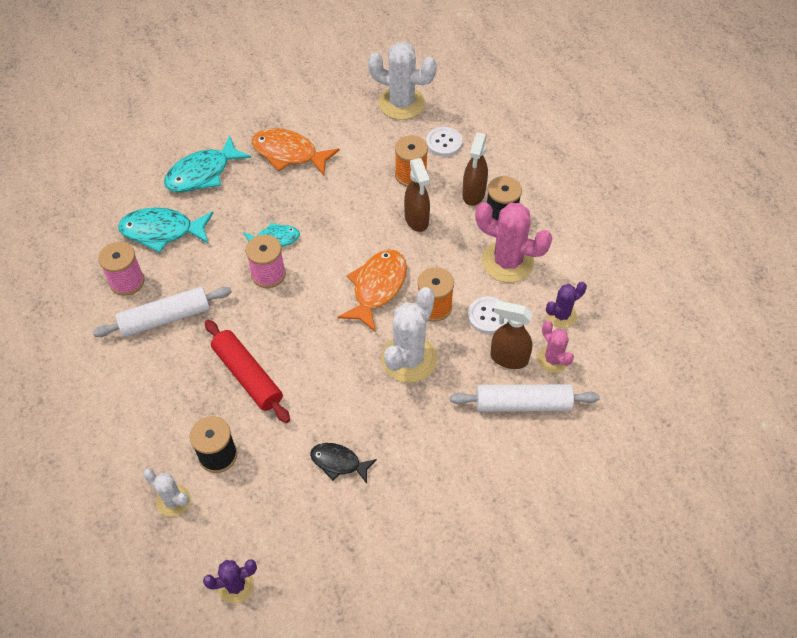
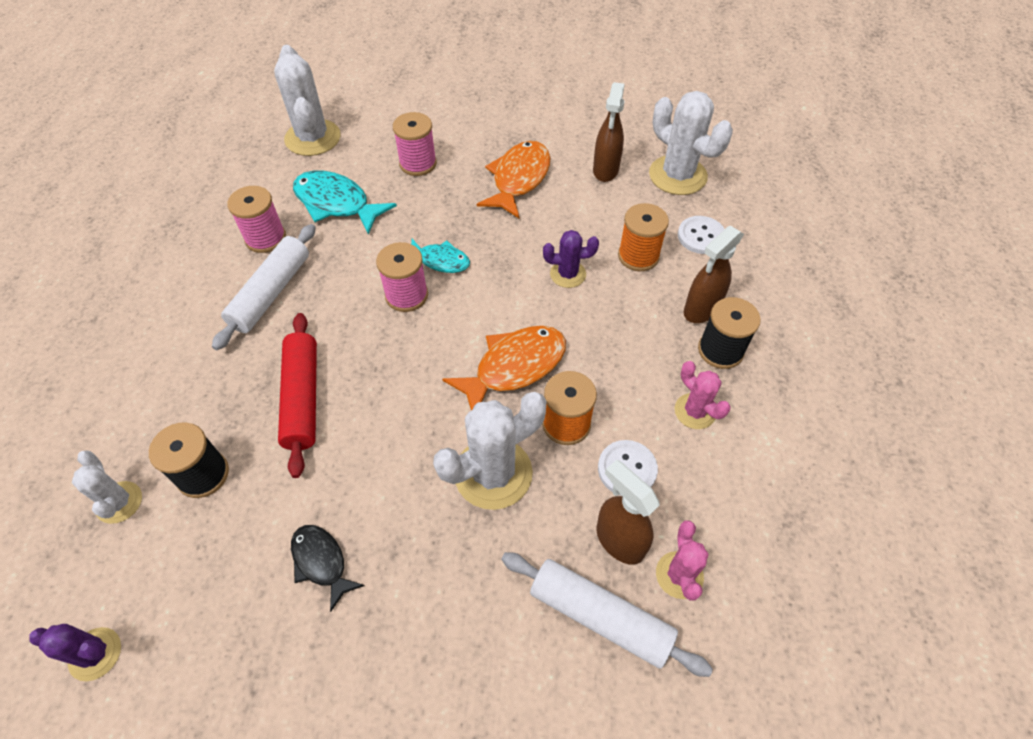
camera: 30 degrees right, 0 degrees up
(99, 188) = (313, 138): none -> white cactus
(165, 318) = (271, 293): white rolling pin -> white rolling pin turned 75 degrees counterclockwise
(202, 173) = (418, 163): turquoise fish -> pink spool
(289, 154) = (519, 179): orange fish -> orange fish turned 60 degrees clockwise
(416, 220) = (612, 309): brown spray bottle -> brown spray bottle (605, 170)
(507, 262) = (695, 411): pink cactus -> pink cactus, size x0.56
(561, 315) = (726, 518): purple cactus -> purple cactus (568, 274)

